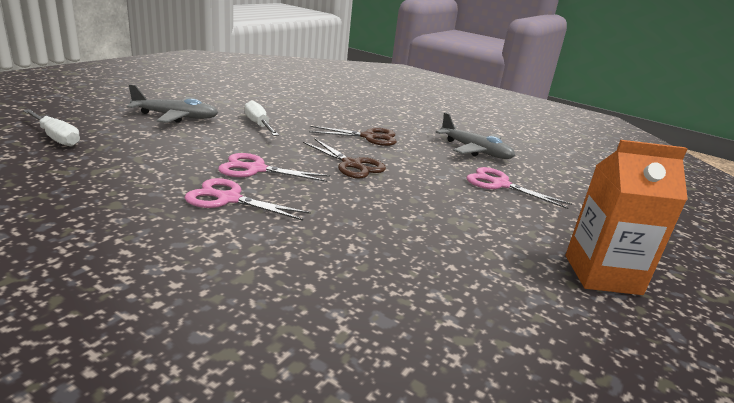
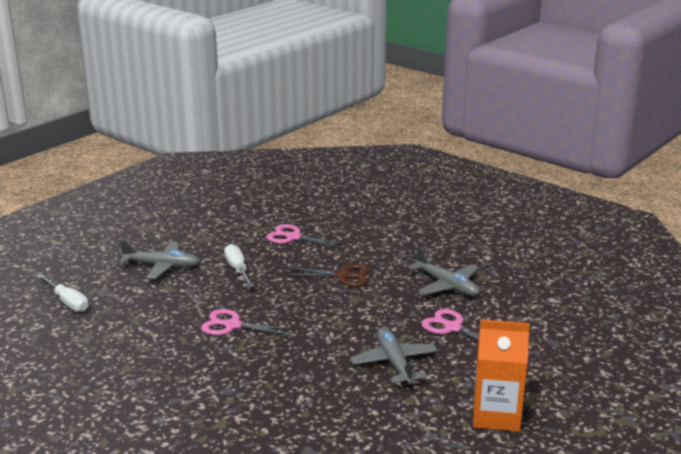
camera: 10 degrees right, 0 degrees up
(229, 199) = (210, 358): pink scissors -> pink scissors (293, 237)
(351, 164) = (318, 314): brown scissors -> none
(453, 213) = (394, 363): none -> grey plane

